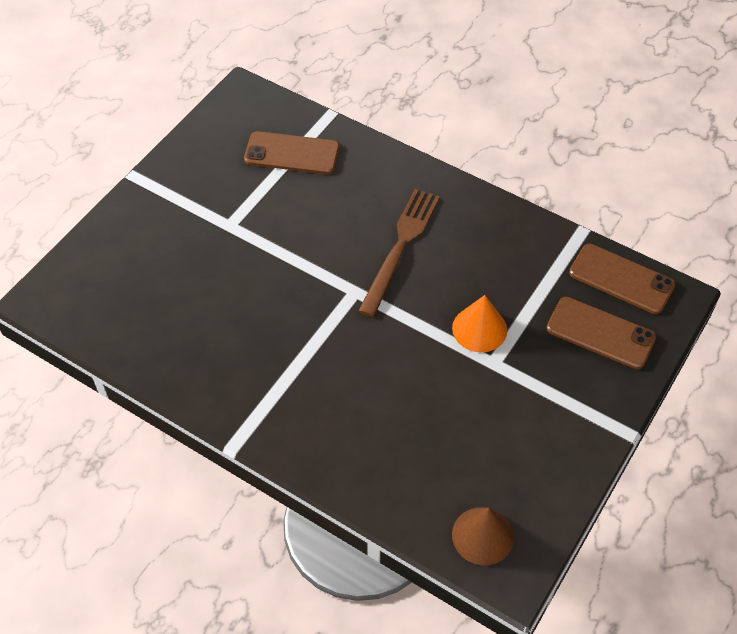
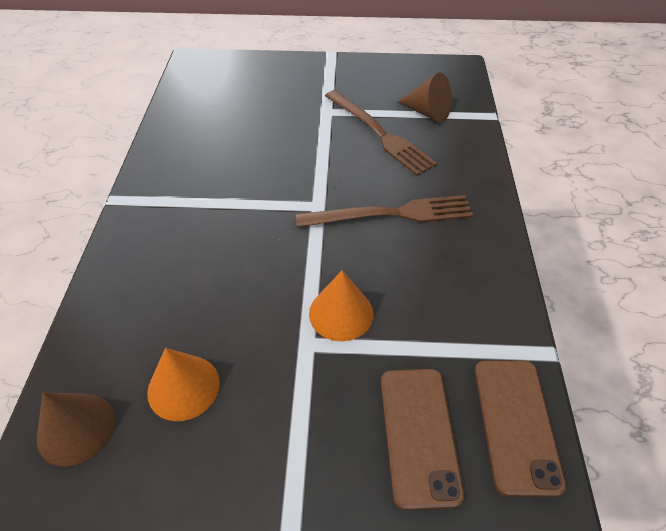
camera: 60 degrees right, 5 degrees down
(292, 153) = (427, 112): brown phone -> brown cone
(294, 203) = (379, 133): none -> brown fork
(486, 455) = (183, 387): none -> orange cone

